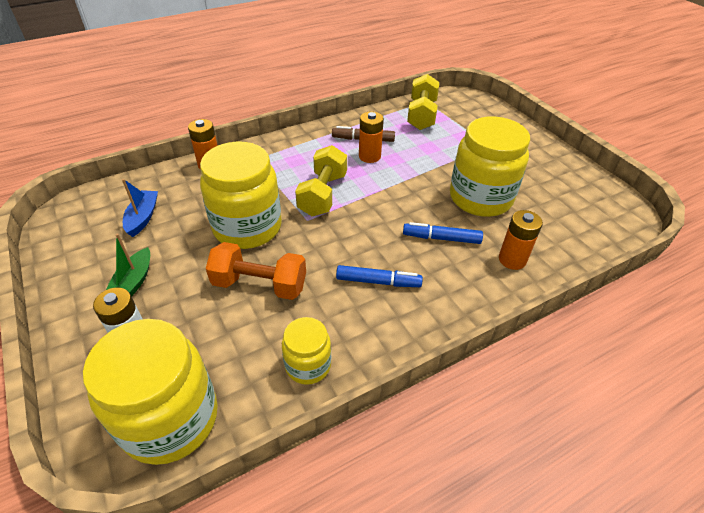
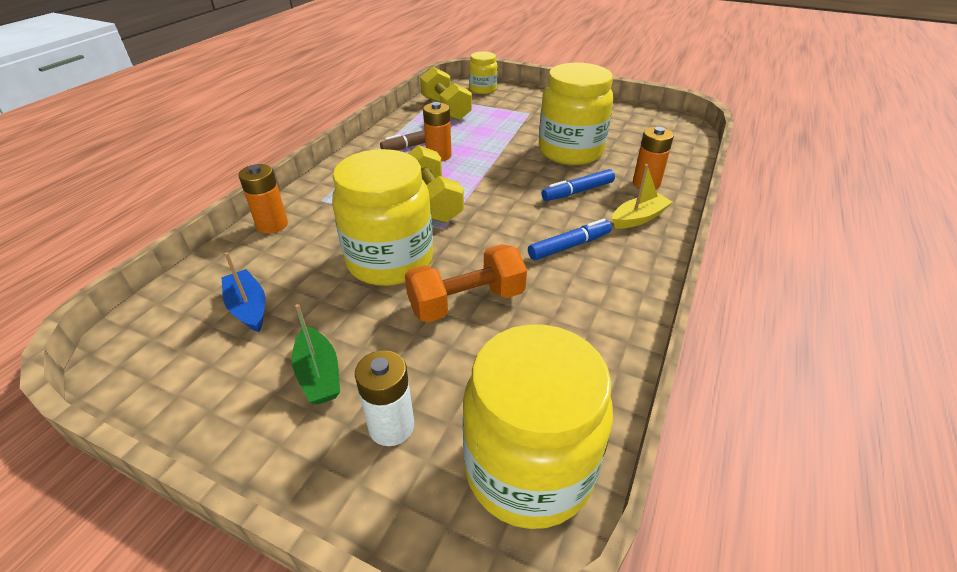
camera: 35 degrees left, 5 degrees down
(308, 365) = (595, 341): yellow jar -> yellow jar (483, 89)
(464, 288) = (639, 218): none -> yellow boat

